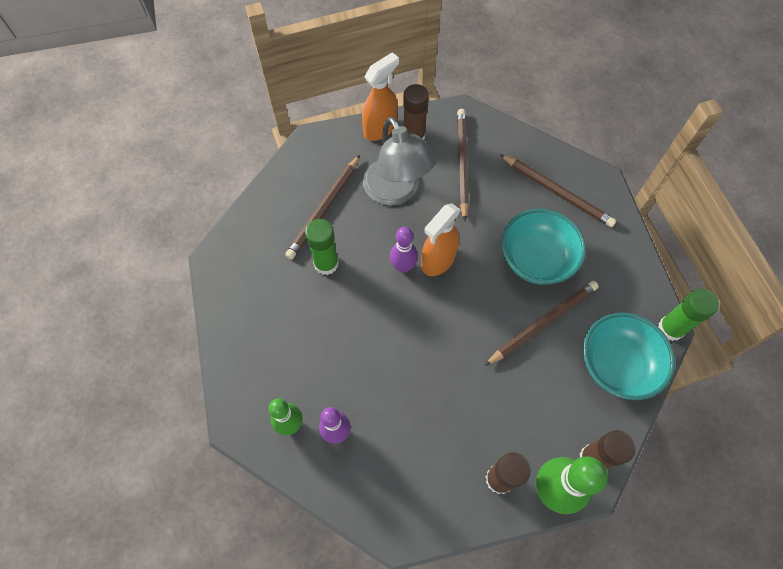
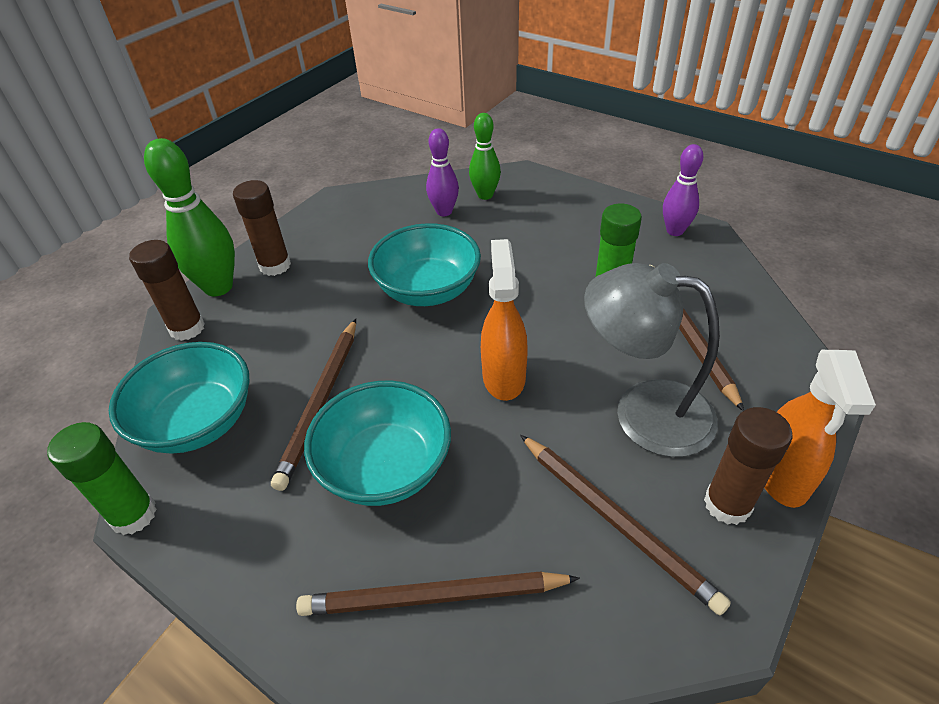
camera: 140 degrees right, 20 degrees down
(403, 266) = (533, 345): purple bowling pin -> purple bowling pin (675, 231)
(420, 358) = (428, 290): none -> turquoise bowl

